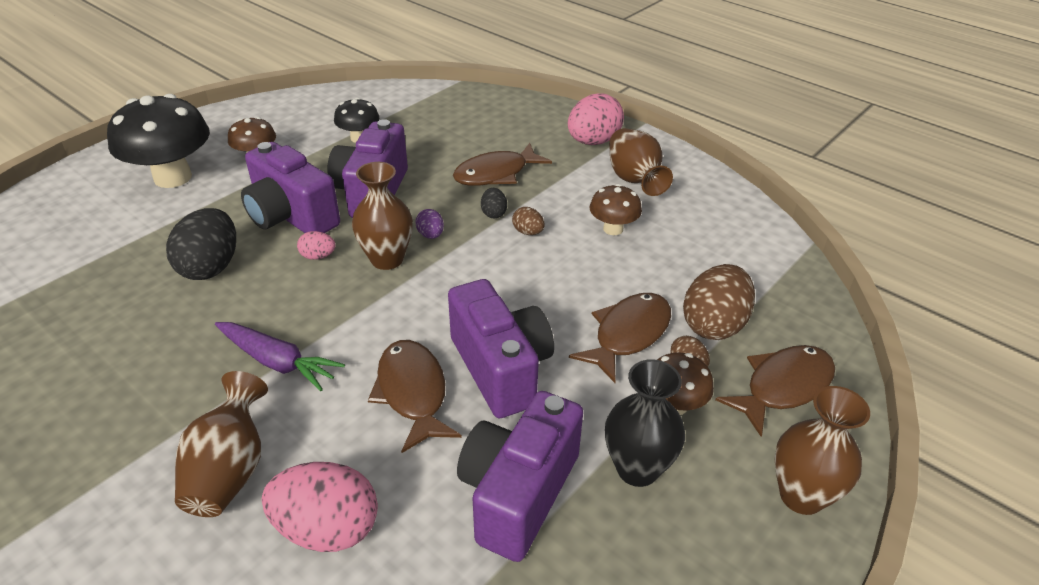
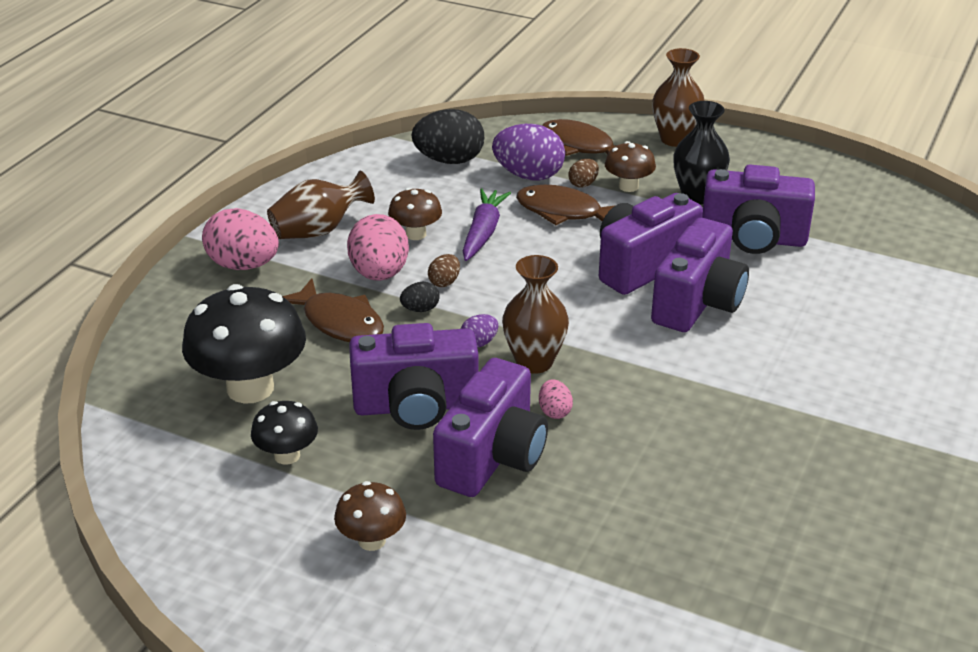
camera: 105 degrees left, 5 degrees down
(173, 177) = (453, 610): black mushroom -> black mushroom (250, 388)
(211, 267) = (615, 487): black egg -> black egg (449, 160)
(230, 471) = (838, 373): brown vase -> none
(277, 362) = (715, 387): purple carrot -> purple carrot (483, 232)
(327, 529) = (844, 310): pink egg -> pink egg (379, 274)
(413, 393) = (697, 303): brown fish -> purple camera
(714, 325) = (528, 175): brown egg -> purple egg

